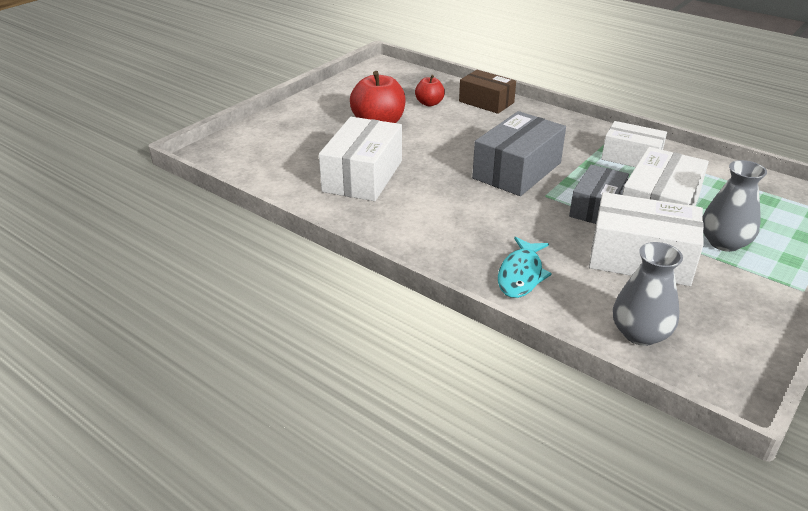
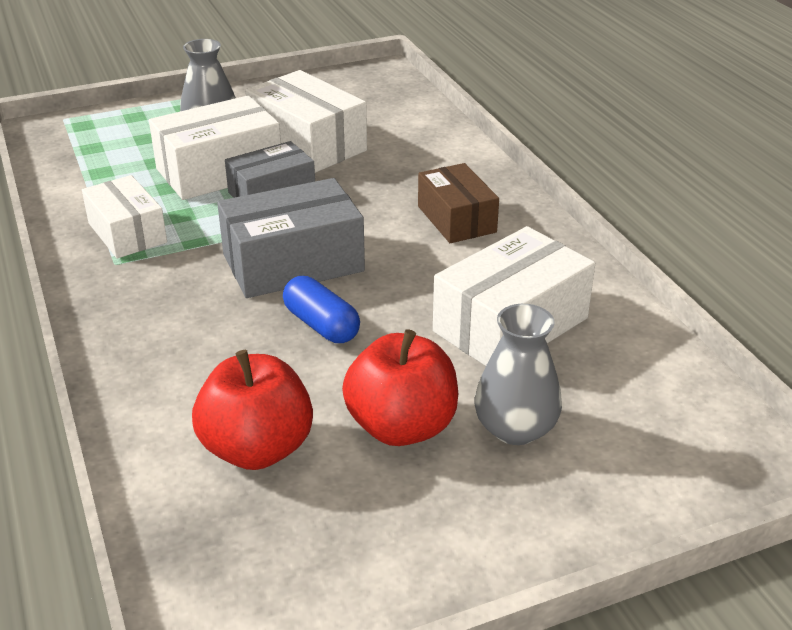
camera: 150 degrees left, 0 degrees up
(429, 103) = (257, 449): red apple -> red apple, size x1.78
(460, 147) = (321, 325): none -> blue capsule
(486, 102) = (155, 410): brown box -> brown box (456, 219)
(521, 275) = (436, 163): turquoise fish -> none
(640, 333) = (393, 106): grey vase -> grey vase (515, 428)

